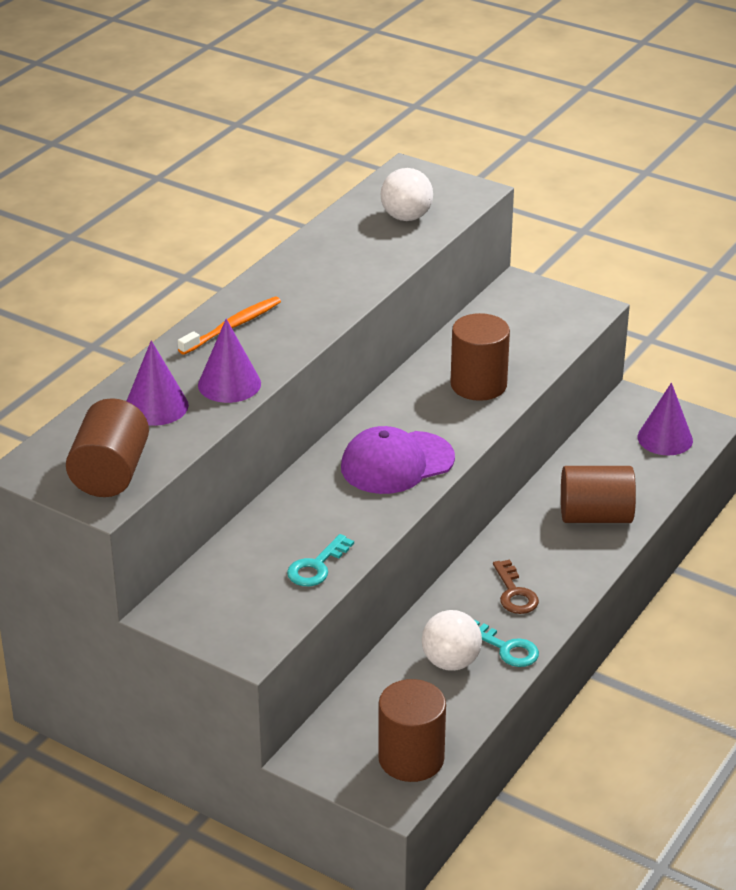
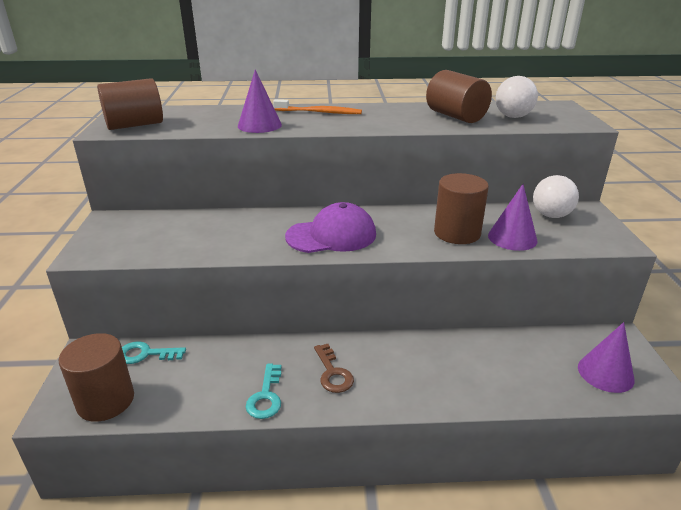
camera: 55 degrees right, 5 degrees down
(156, 406) = (215, 118): purple cone -> purple cone (512, 238)
(317, 566) = (190, 247): turquoise key -> turquoise key (146, 354)
(397, 463) = (331, 235): purple cap -> purple cap turned 135 degrees clockwise
(451, 662) = (228, 374): white ball -> white ball (551, 215)
(514, 593) = (332, 373): brown key -> brown key turned 60 degrees counterclockwise
(595, 516) = (465, 376): brown cylinder -> brown cylinder (456, 116)

